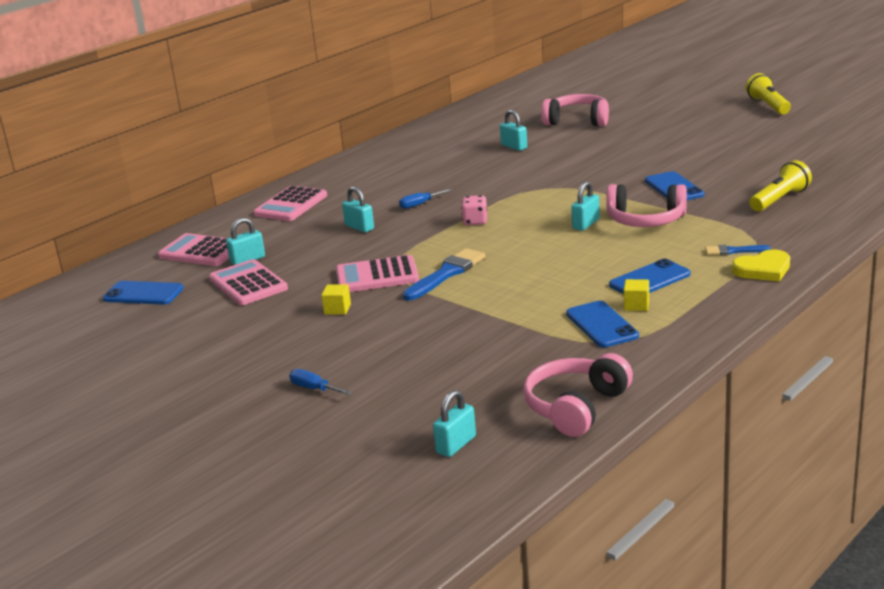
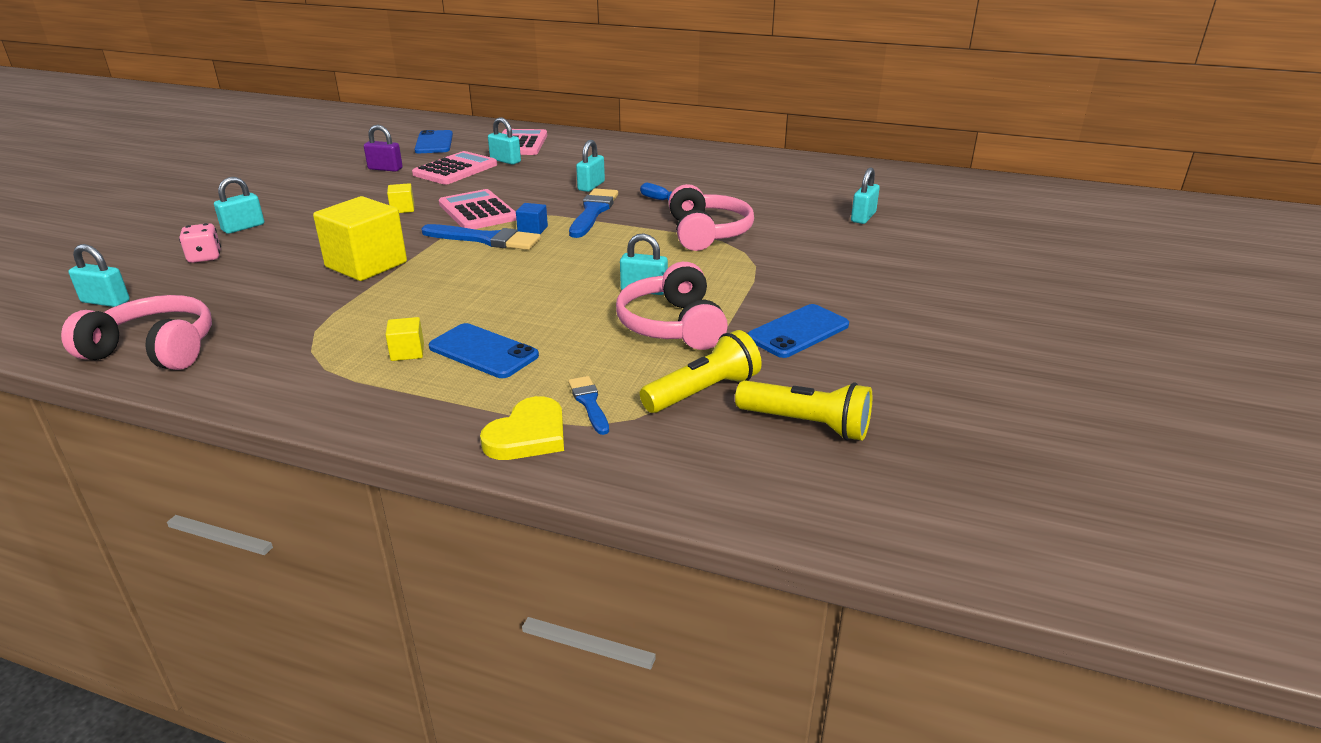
camera: 65 degrees right, 5 degrees up
(205, 319) = (385, 169): none -> purple padlock
(291, 205) = (633, 153): pink calculator -> none
(314, 389) = (243, 227): blue screwdriver -> turquoise padlock
(421, 230) = (593, 212): none -> blue brush
(441, 255) = (532, 230): none -> blue cube
(462, 323) = (366, 265): none -> yellow cube
(475, 221) = (626, 231): pink dice -> pink dice (205, 257)
(577, 121) = (989, 238): pink headphones -> pink headphones (707, 233)
(601, 325) = (354, 337): blue phone -> none
(763, 269) = (528, 435): yellow heart -> yellow heart turned 105 degrees counterclockwise
(768, 106) = (1236, 372): yellow flashlight -> yellow flashlight (703, 392)

